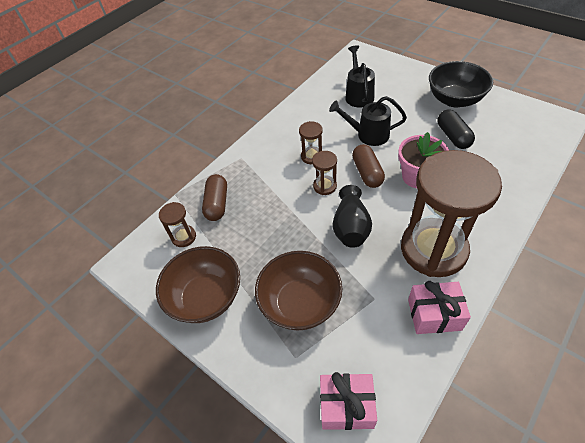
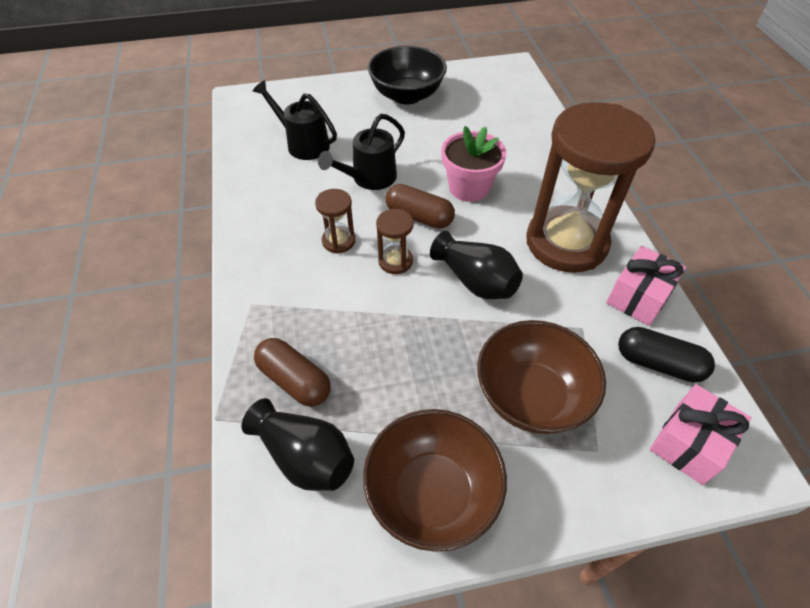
camera: 55 degrees left, 0 degrees up
(184, 237) = (305, 457): brown hourglass -> black vase
(453, 136) = (450, 130): black capsule -> black capsule (658, 363)

